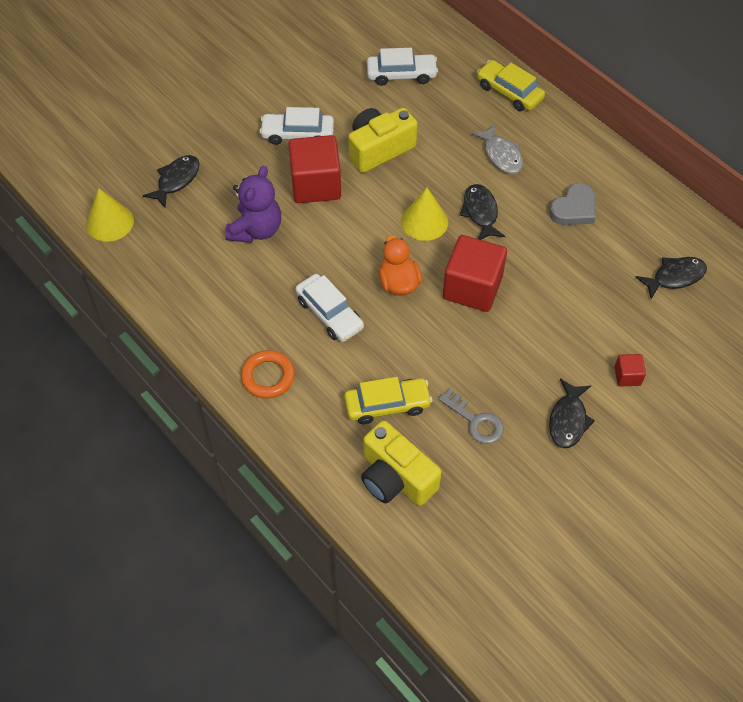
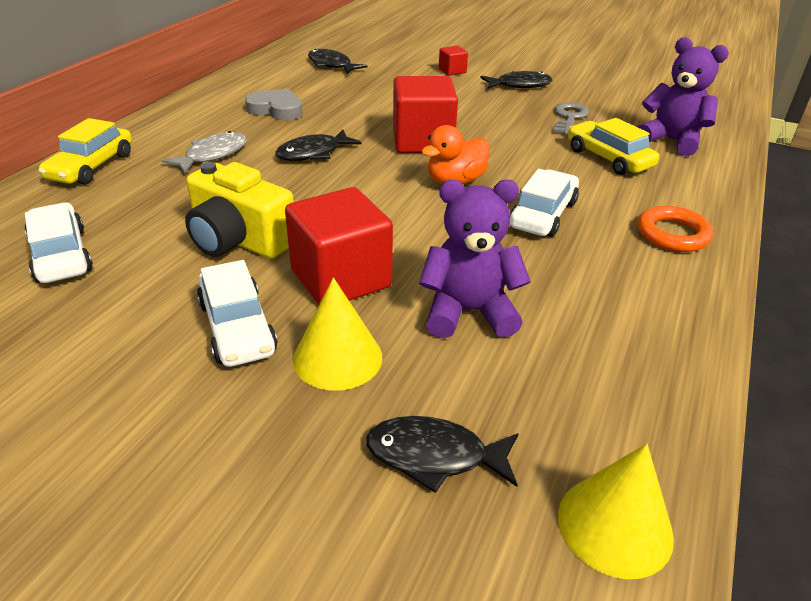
camera: 115 degrees left, 20 degrees down
(395, 478) = (671, 141): yellow camera -> purple teddy bear
(424, 221) = (351, 183): yellow cone -> yellow cone (337, 358)

